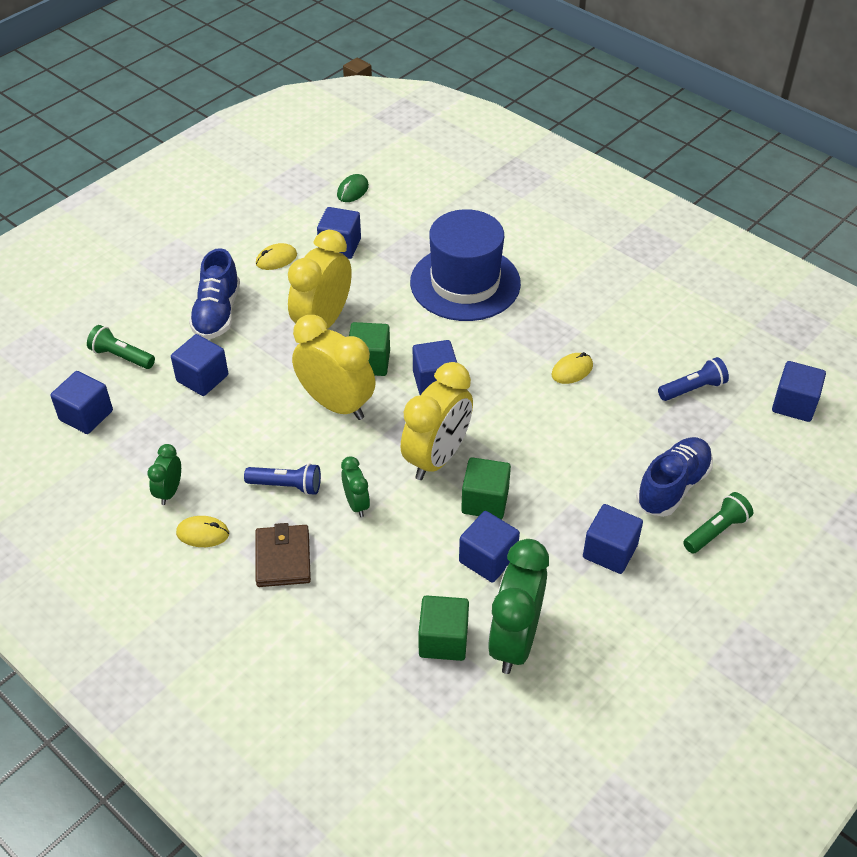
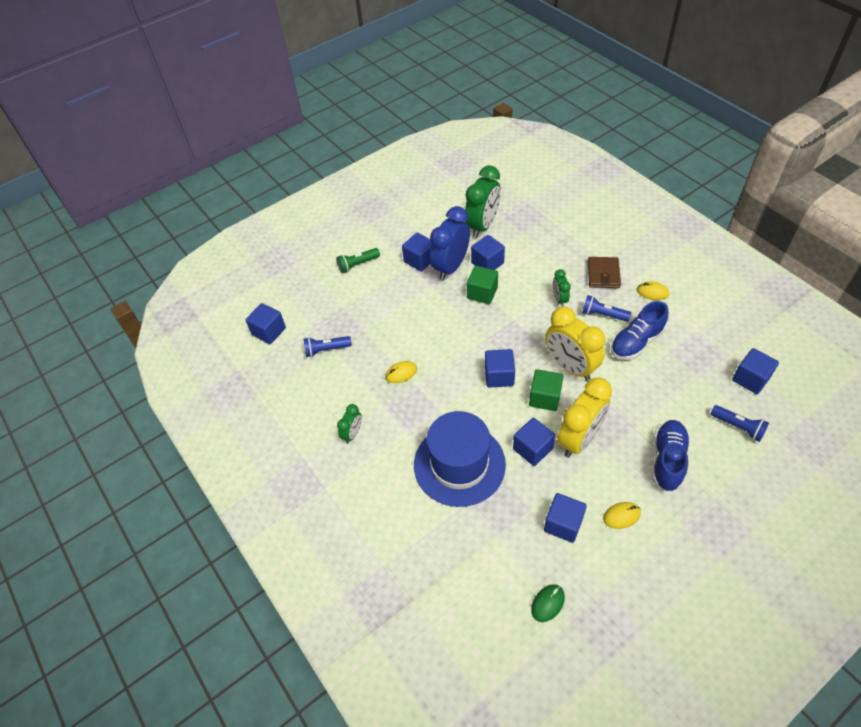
camera: 165 degrees left, 5 degrees up
(121, 356) = (738, 427): green flashlight -> blue flashlight
(169, 492) = (678, 319): green clock -> green clock (352, 434)
(202, 378) = (670, 399): blue cube -> blue cube (532, 449)
(437, 458) = (506, 322): yellow clock -> none
(443, 640) = (518, 229): green cube -> none
(550, 544) = (450, 267): none -> blue clock
(672, 486) = (370, 290): blue shoe -> blue shoe (636, 342)

